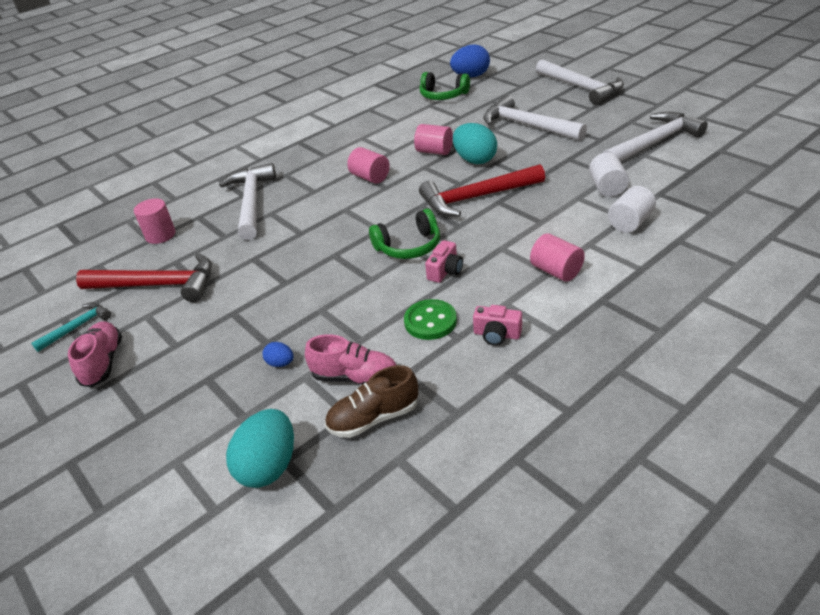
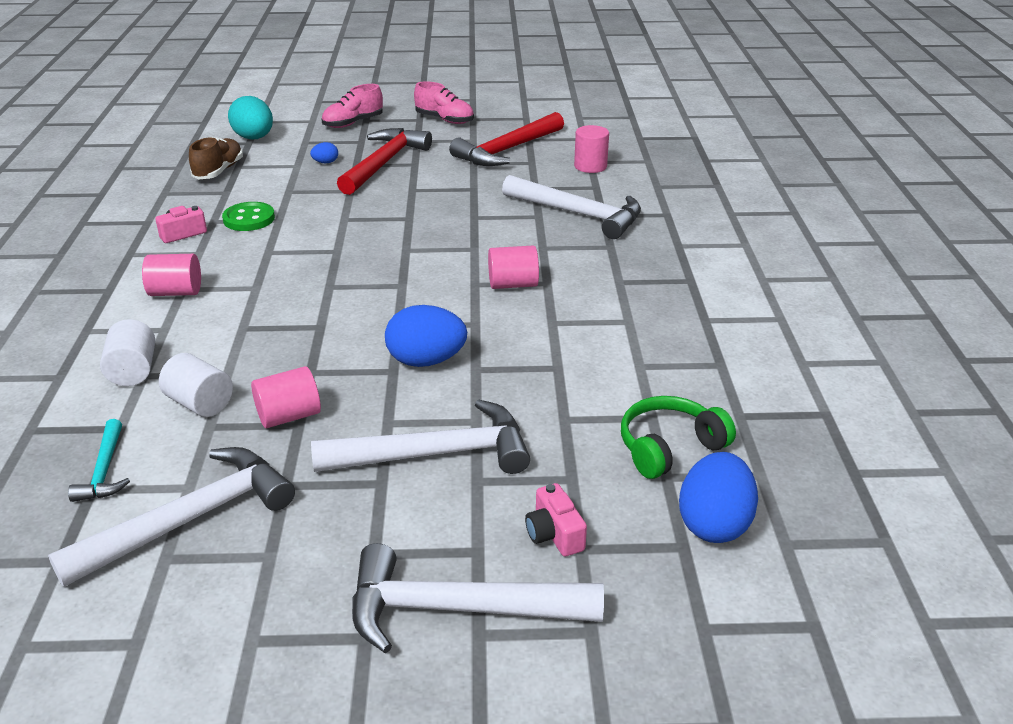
camera: 125 degrees right, 5 degrees down
(77, 327) = (505, 119): turquoise hammer -> turquoise hammer (105, 470)
(355, 377) = (260, 178): pink shoe -> pink shoe (353, 123)
(409, 246) = (351, 250): green headphones -> none
(434, 151) = (499, 347): pink cylinder -> pink cylinder (289, 416)
(445, 271) = (285, 249): pink camera -> pink camera (554, 534)
(475, 160) = (426, 361): turquoise egg -> blue egg
(477, 198) = (351, 319): red hammer -> red hammer (383, 163)
(653, 143) = (189, 520): white hammer -> white hammer turned 135 degrees counterclockwise

